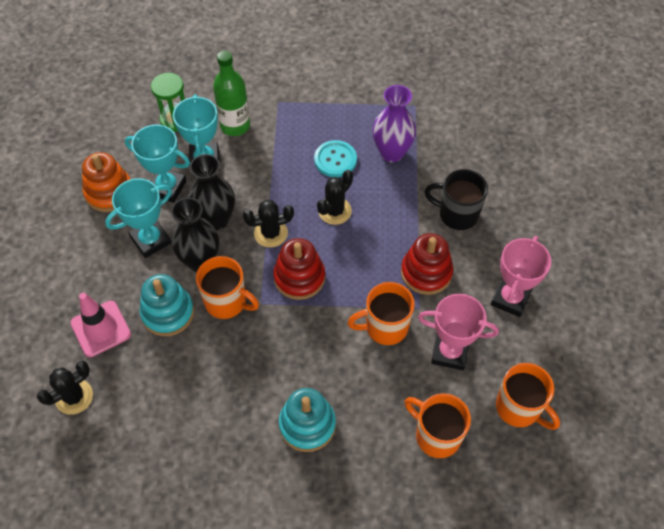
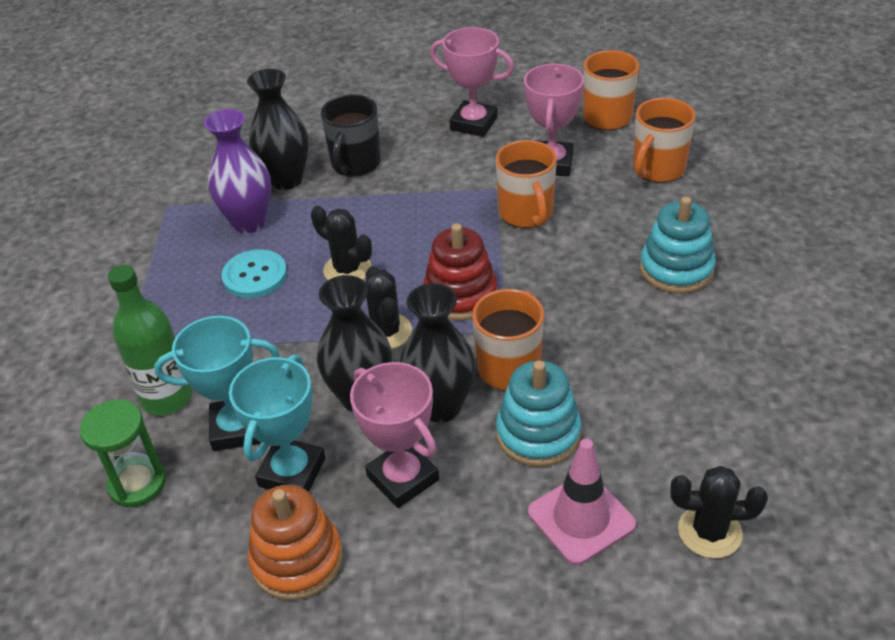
camera: 90 degrees left, 15 degrees down
(74, 397) = (709, 532): black cactus -> black cactus turned 45 degrees counterclockwise
(151, 240) = (403, 478): turquoise trophy -> pink trophy
(426, 272) = (443, 185): red stacking toy -> none
(439, 172) = (286, 180): none -> black vase

